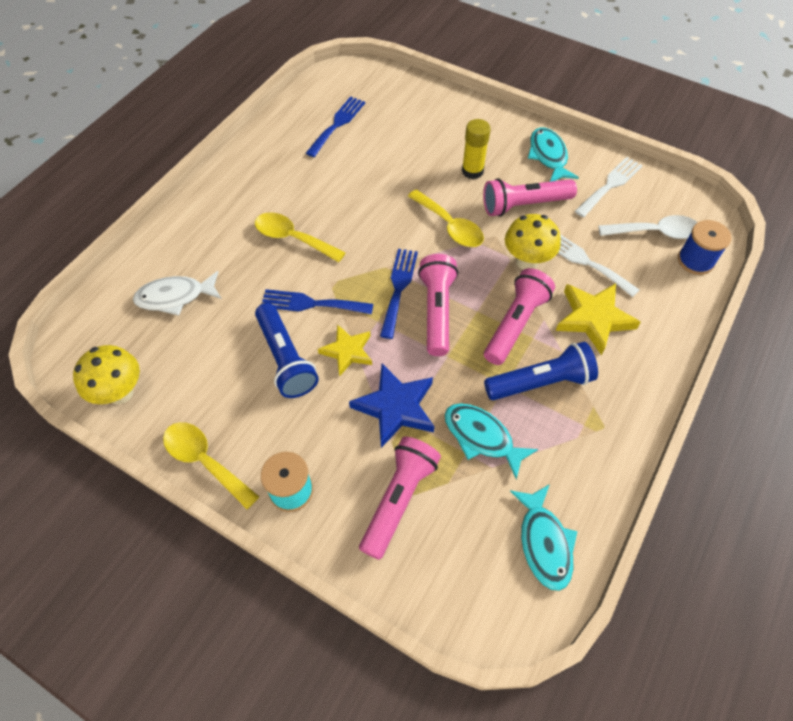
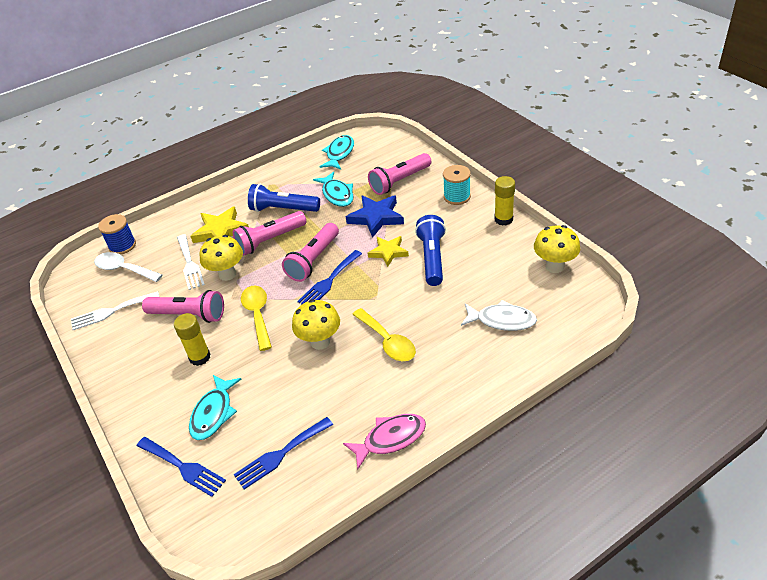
camera: 150 degrees left, 15 degrees down
(205, 461) = (503, 219): yellow spoon -> yellow glue stick
(251, 159) = (390, 439): none -> pink fish
(311, 304) = (397, 287): blue fork -> blue fork (183, 467)
(363, 218) = (320, 342): none -> yellow mushroom
(548, 156) = (127, 351): turquoise fish -> turquoise fish (213, 413)

